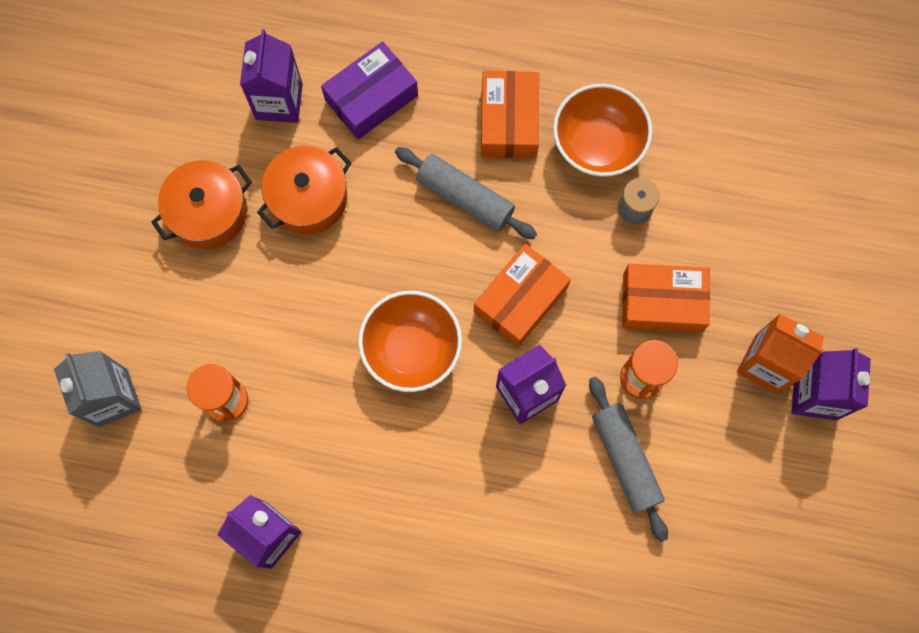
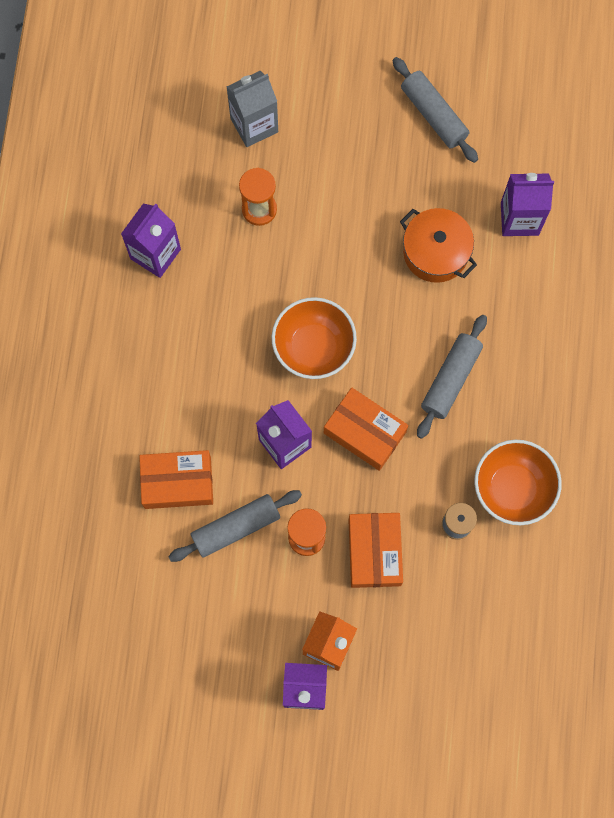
camera: 85 degrees right, 0 degrees up
(134, 183) = (433, 115): none -> grey rolling pin
(208, 212) = (414, 175): orange pot -> none
(371, 98) = (532, 293): purple box -> none
(509, 121) = (525, 410): orange box -> orange box (177, 482)

